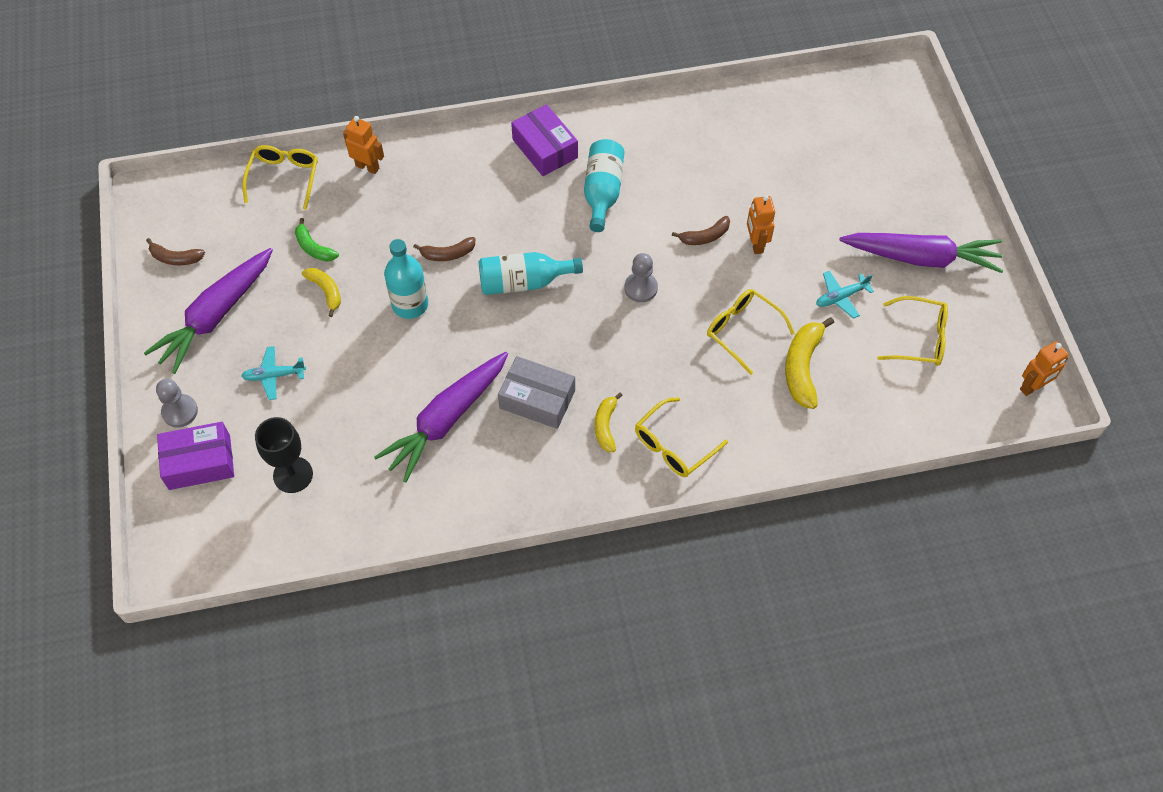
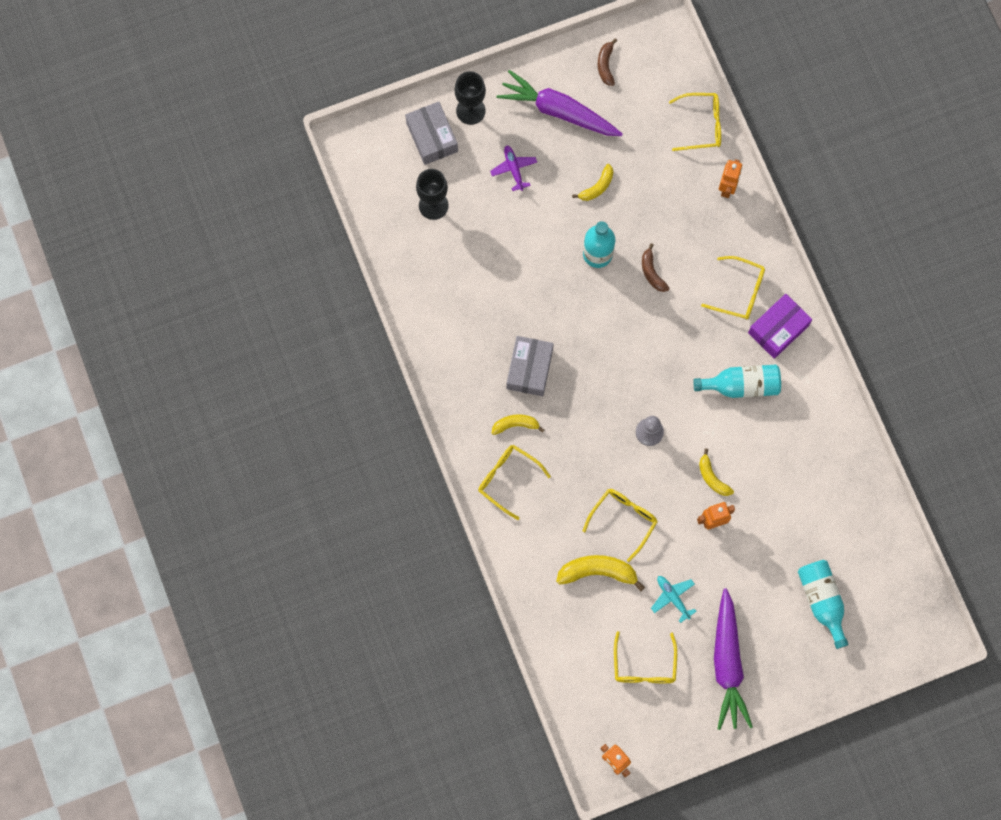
camera: 80 degrees right, 15 degrees up
(180, 412) = (470, 111): grey pawn -> black goblet
(199, 462) = (432, 137): purple box -> grey box
(274, 375) = (514, 169): turquoise plane -> purple plane
(314, 248) = (637, 167): green banana -> none
(446, 420) = (499, 305): purple carrot -> none
(493, 175) = (740, 292): none -> yellow glasses
(523, 282) = (636, 338): turquoise bottle -> turquoise bottle (821, 601)
(705, 236) = (712, 477): brown banana -> yellow banana

